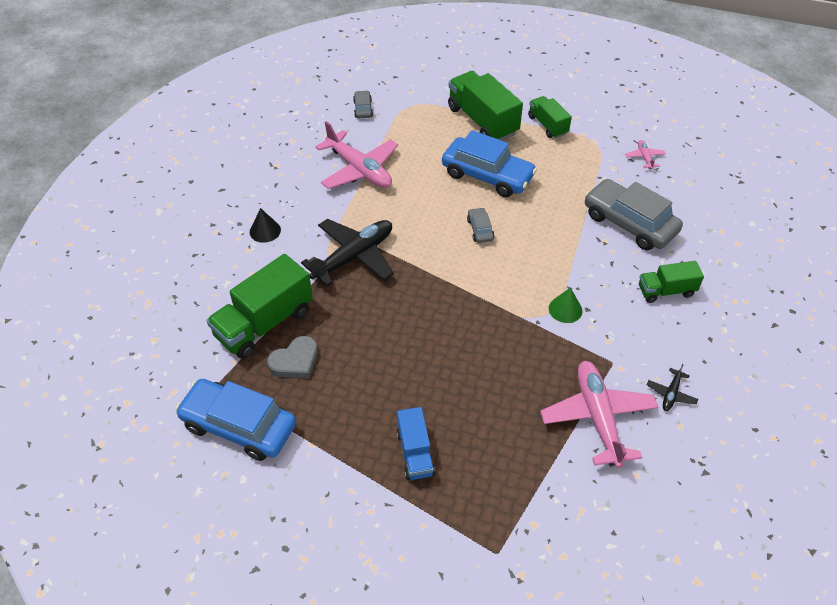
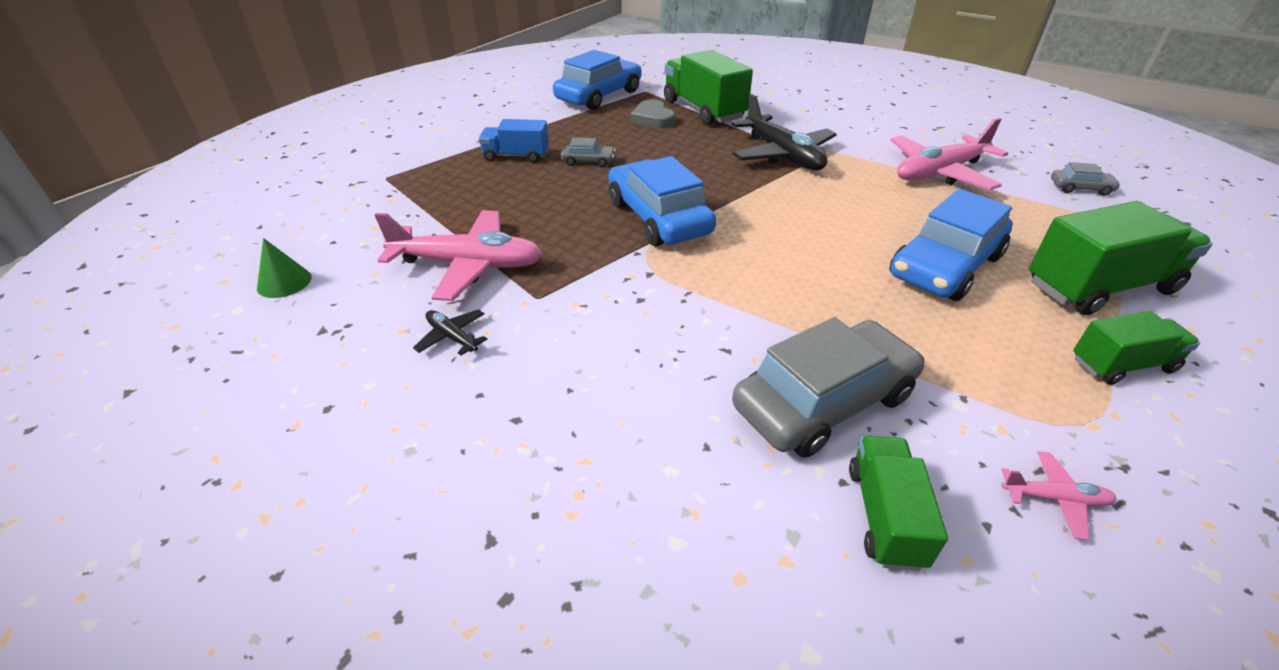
camera: 105 degrees right, 10 degrees down
(265, 231) = (829, 117): black cone -> none
(480, 229) = (819, 239): grey car -> grey car (588, 161)
(486, 319) = (658, 218): none -> blue car
(565, 309) = (648, 279): green cone -> green cone (284, 282)
(666, 291) = (642, 397): green truck -> green truck (884, 516)

